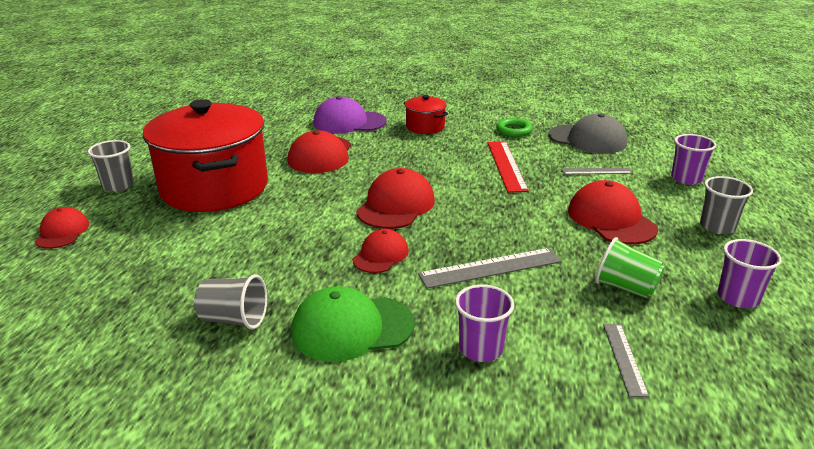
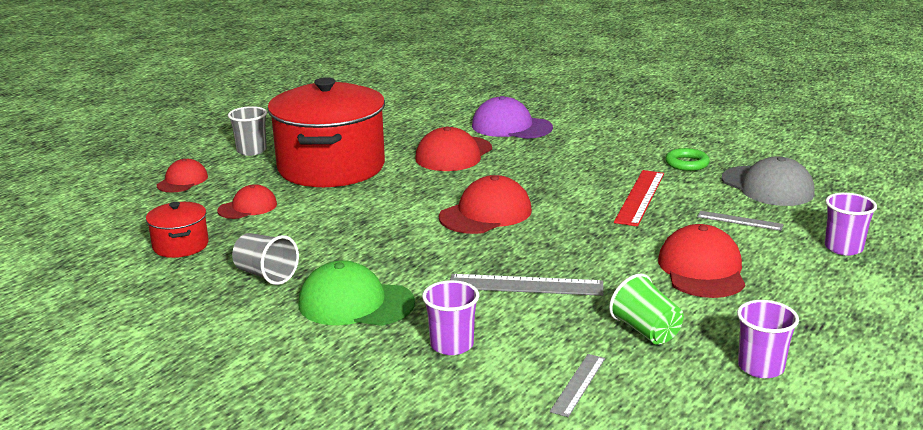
camera: 25 degrees right, 5 degrees down
(380, 255) = (432, 253): red cap -> red cap (247, 207)
(425, 127) = (588, 144): red pot -> red pot (181, 245)
(717, 226) = (821, 301): grey cup -> none

